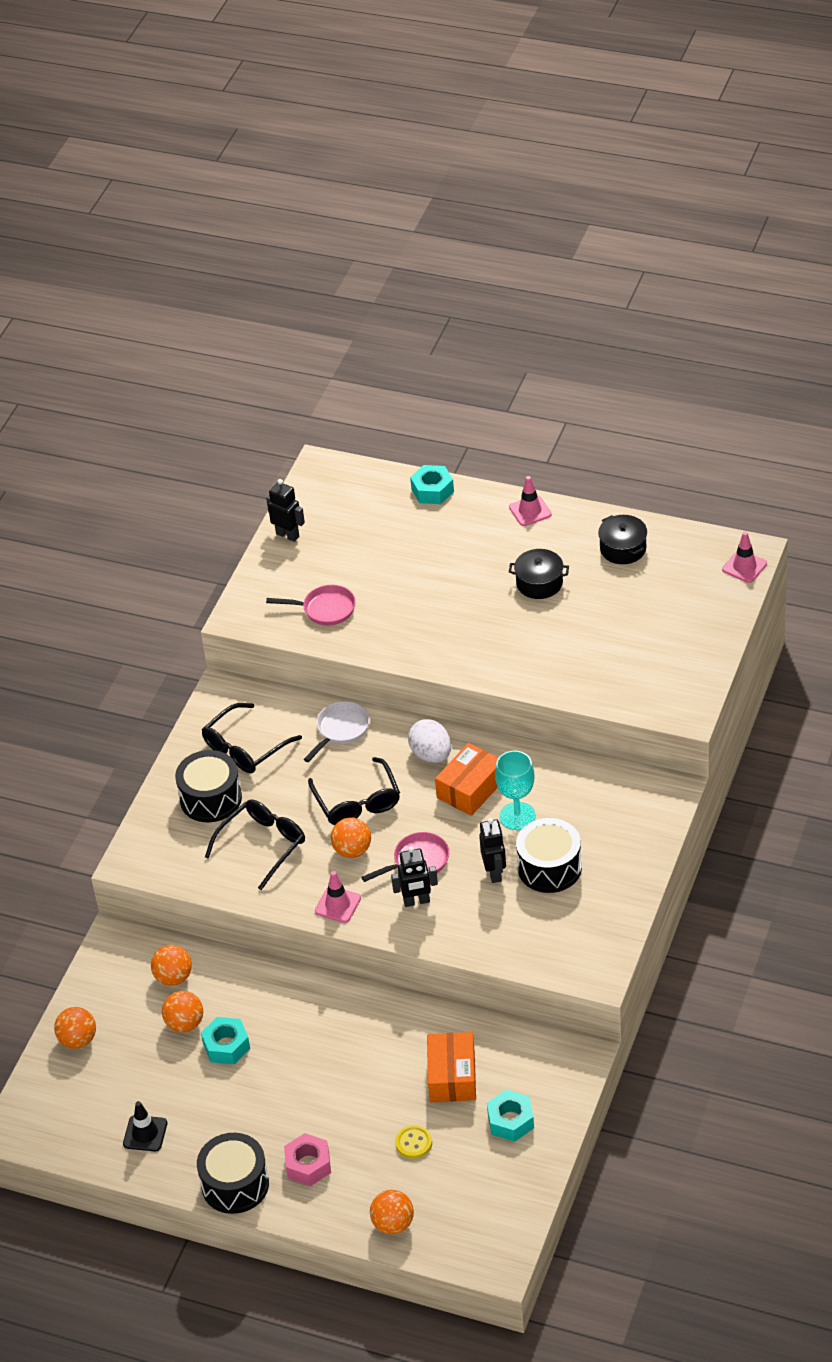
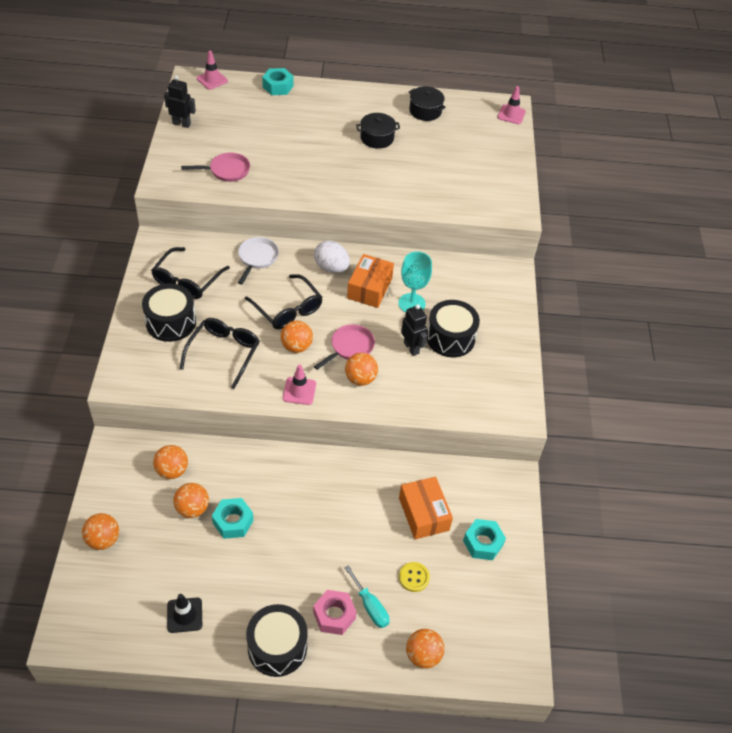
camera: 25 degrees left, 5 degrees up
(352, 1163) = (370, 606): none -> turquoise screwdriver
(416, 901) = (360, 379): black robot -> orange ball
(530, 511) = (351, 93): pink traffic cone -> pink traffic cone (212, 80)

